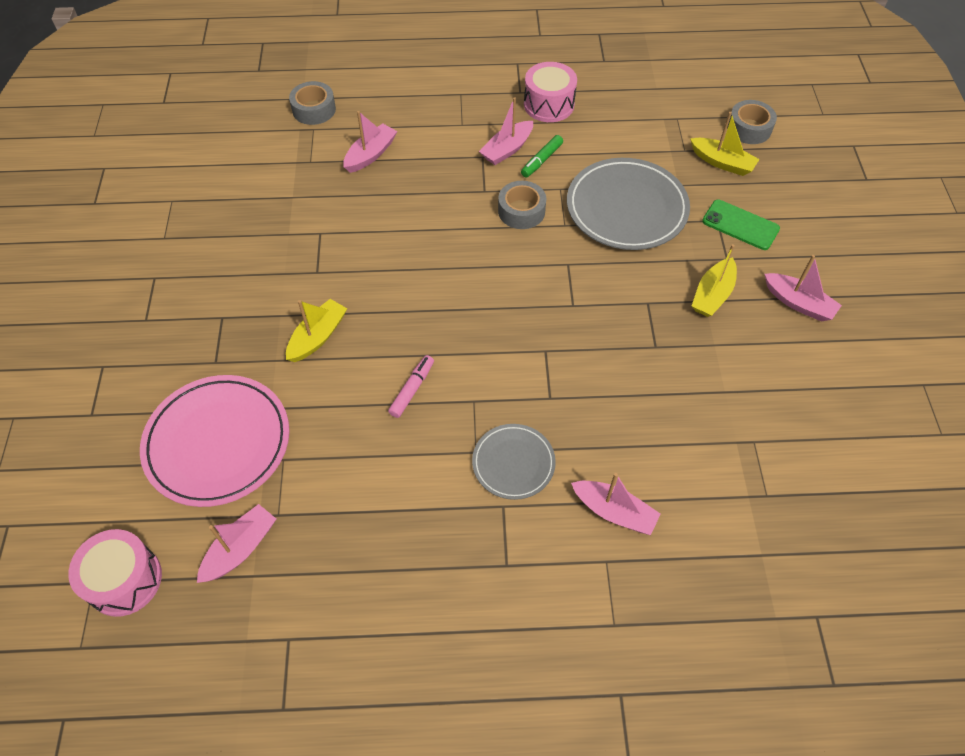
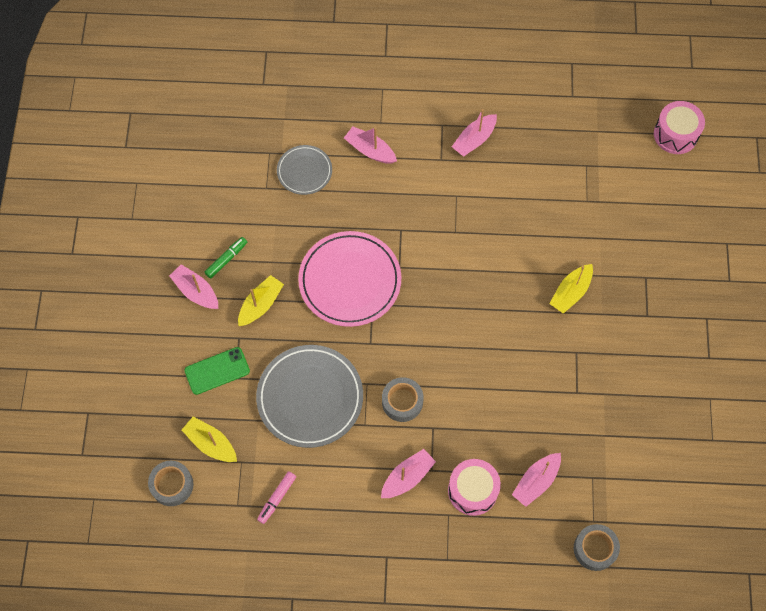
camera: 175 degrees left, 10 degrees up
(218, 442) = (633, 216): pink plate -> pink plate (350, 281)
(240, 549) = (607, 146): pink boat -> pink boat (474, 140)
(412, 389) = (499, 244): pink marker -> pink marker (277, 498)
(513, 463) = (431, 186): grey plate -> grey plate (304, 171)
(541, 160) = (377, 460): green marker -> green marker (226, 259)
(549, 104) = (360, 535): pink drum -> pink drum (472, 490)
(740, 225) = (217, 371): green phone -> green phone turned 60 degrees counterclockwise

